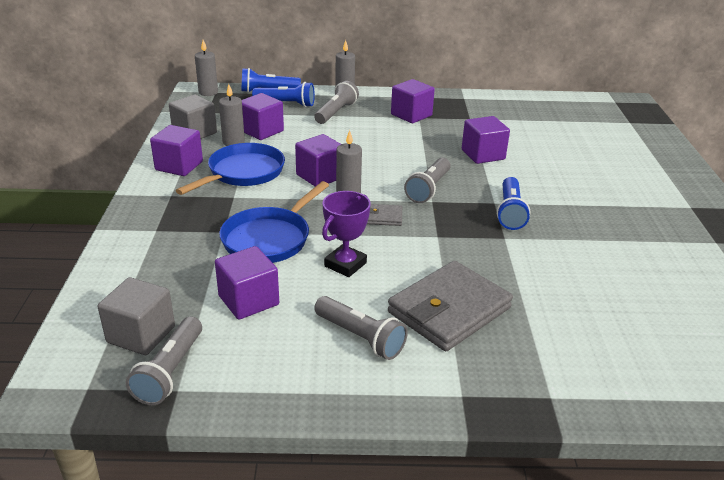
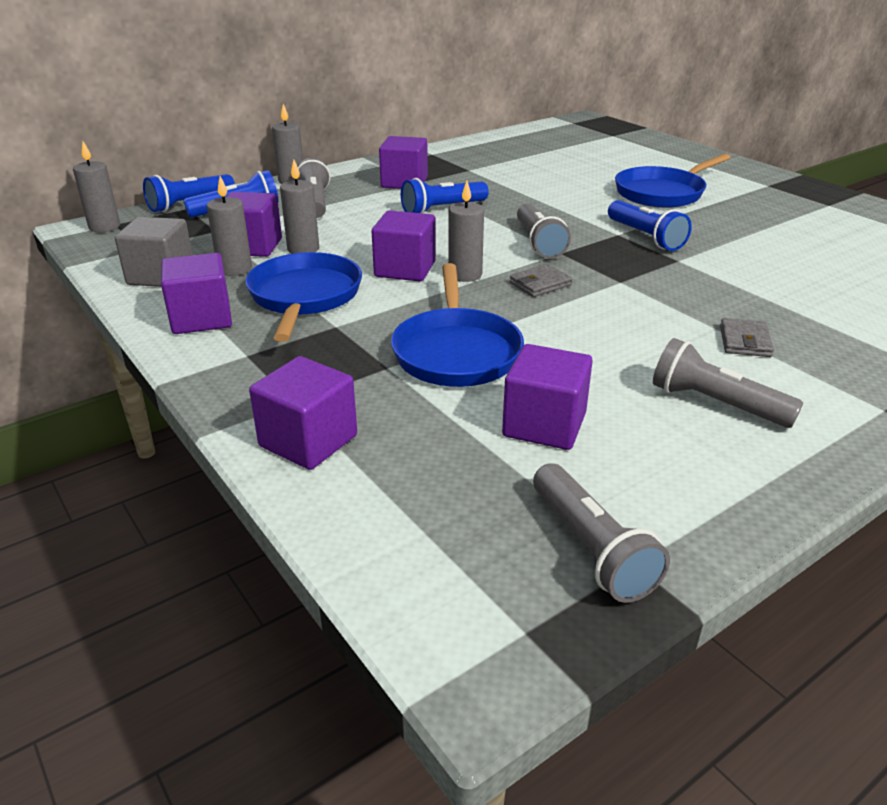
camera: 35 degrees left, 0 degrees up
(141, 334) = (483, 528): grey cube -> none
(285, 142) = (303, 249): none -> grey candle
(345, 264) = (581, 343): purple trophy -> none
(360, 337) = (716, 404): grey flashlight -> grey flashlight turned 150 degrees counterclockwise
(405, 143) = (442, 209): none -> blue flashlight
(449, 310) = (745, 341): grey wallet -> grey wallet, size x0.44
(483, 154) = (536, 197): purple cube -> purple cube (308, 441)
(585, 183) = (663, 193): none -> blue pan

